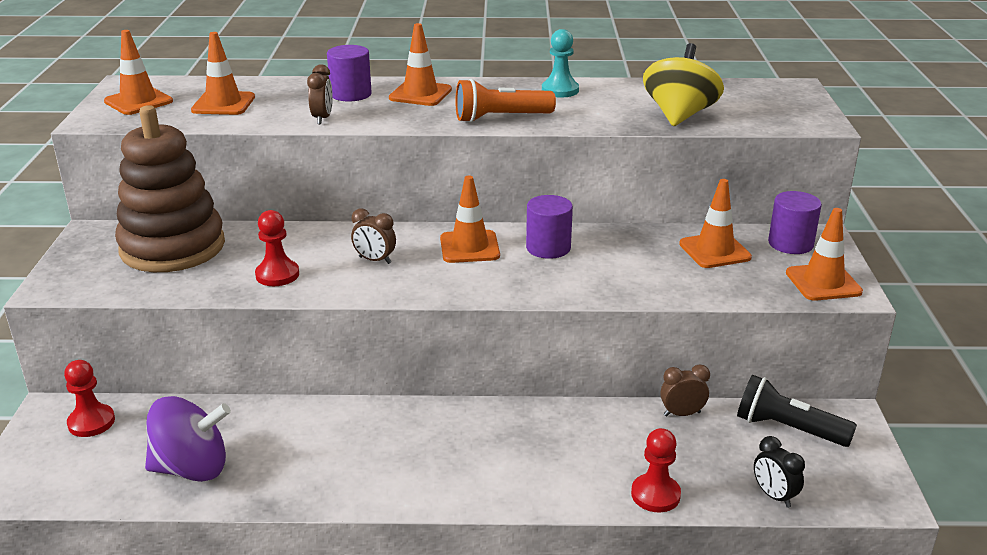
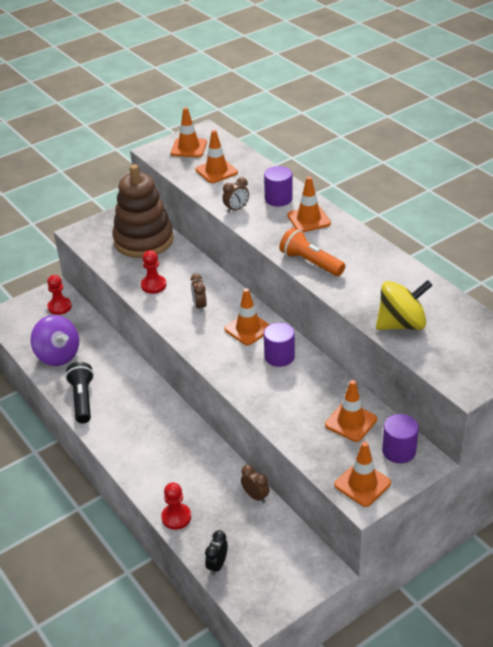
camera: 55 degrees right, 10 degrees up
(560, 90) = (380, 262): turquoise pawn -> none
(788, 429) = (285, 547): black flashlight -> black flashlight (82, 399)

